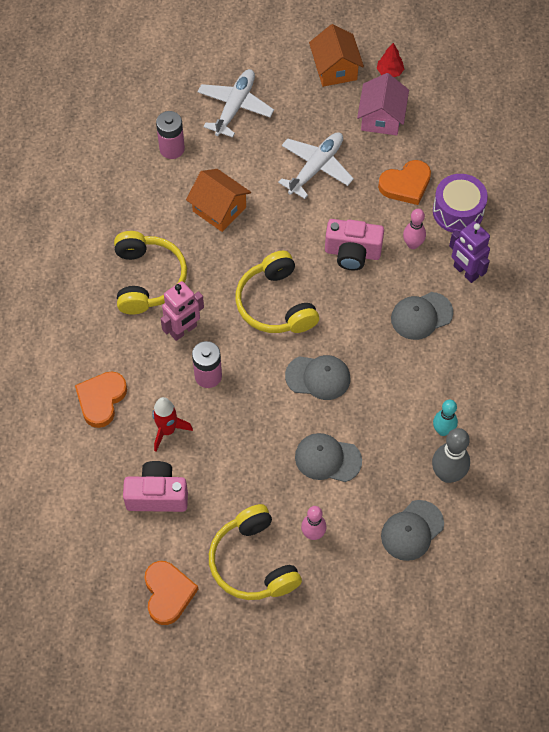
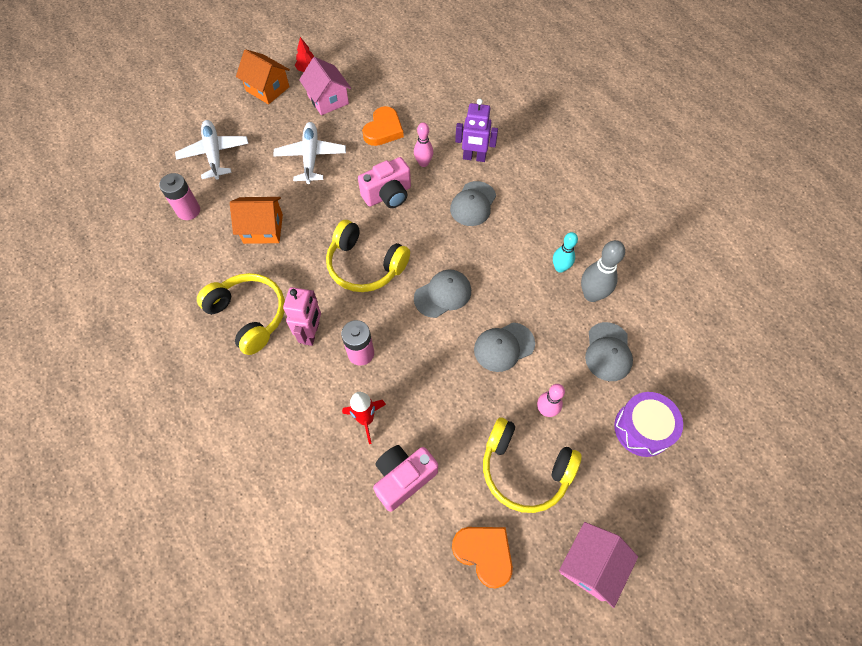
camera: 40 degrees left, 0 degrees up
(101, 400) = (290, 437): orange heart -> none
(237, 665) = (591, 565): none -> pink house
(458, 211) = (433, 124): purple drum -> purple drum (642, 429)

